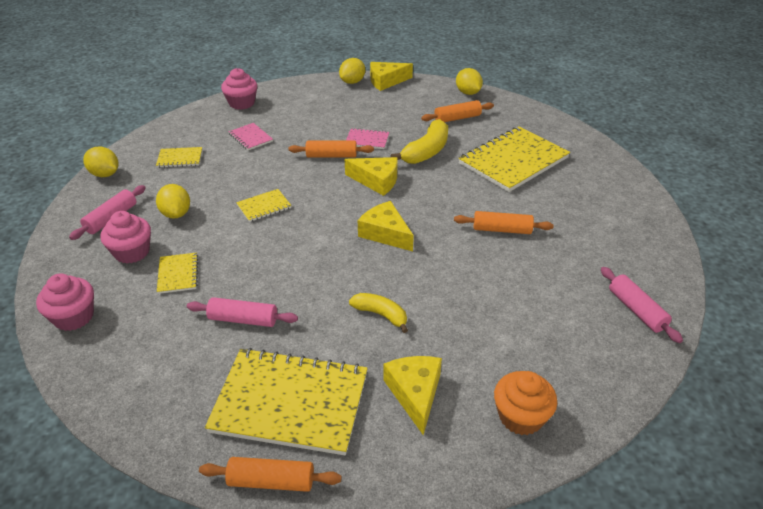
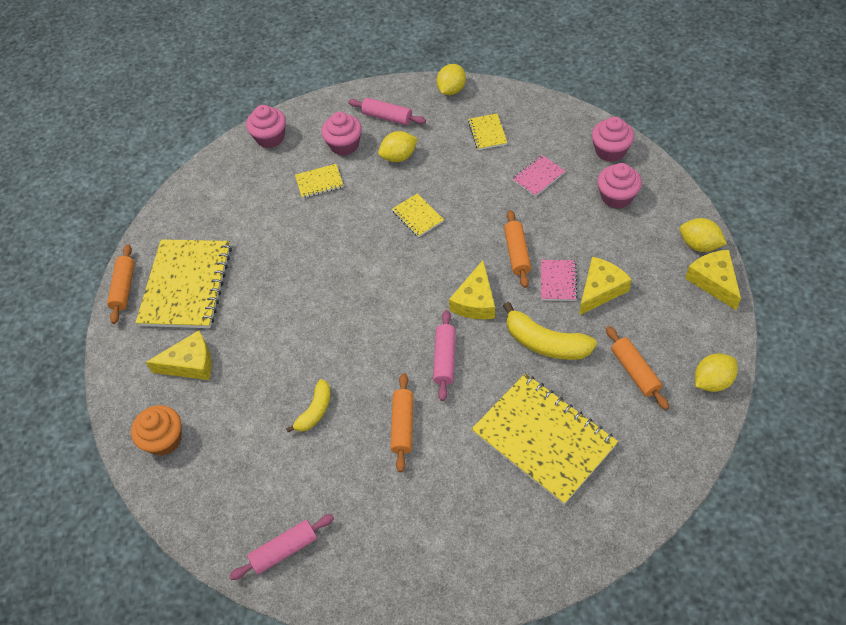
camera: 90 degrees right, 15 degrees up
(243, 319) = (269, 237): pink rolling pin -> pink rolling pin (445, 359)
(292, 106) = (616, 197): none -> pink cupcake
(381, 315) = (275, 330): yellow banana -> yellow banana (315, 411)
(385, 233) = (386, 320): yellow cheese -> yellow cheese (600, 290)

